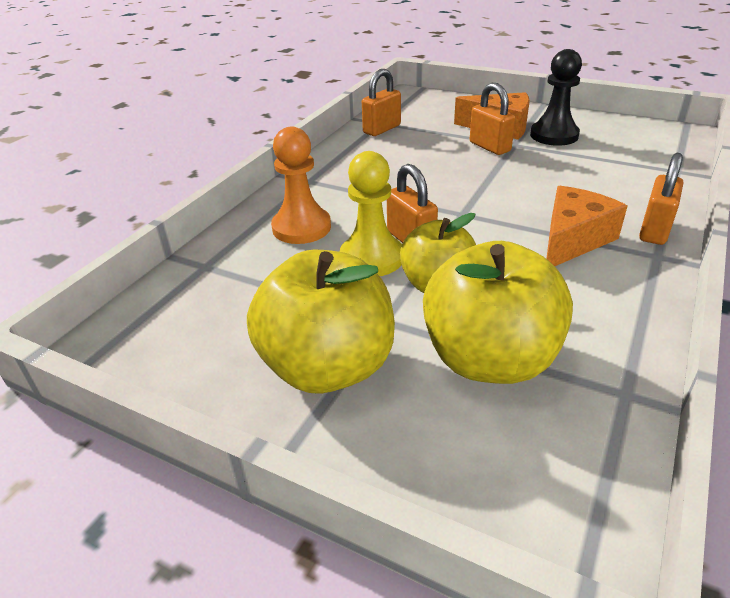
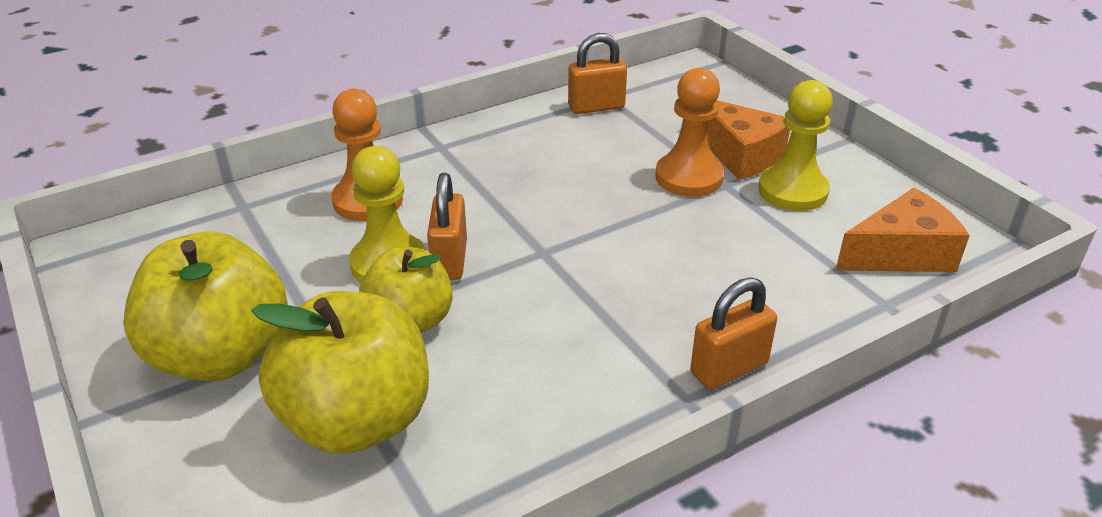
camera: 30 degrees right, 0 degrees up
(489, 147) = (688, 177): orange padlock -> orange pawn
(554, 135) = (792, 191): black pawn -> yellow pawn
(572, 240) = (616, 336): orange cheese -> orange cheese (901, 253)

